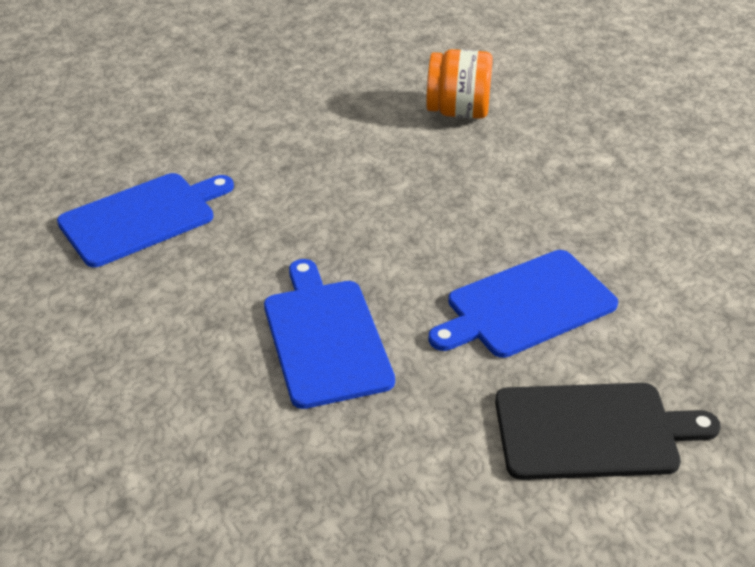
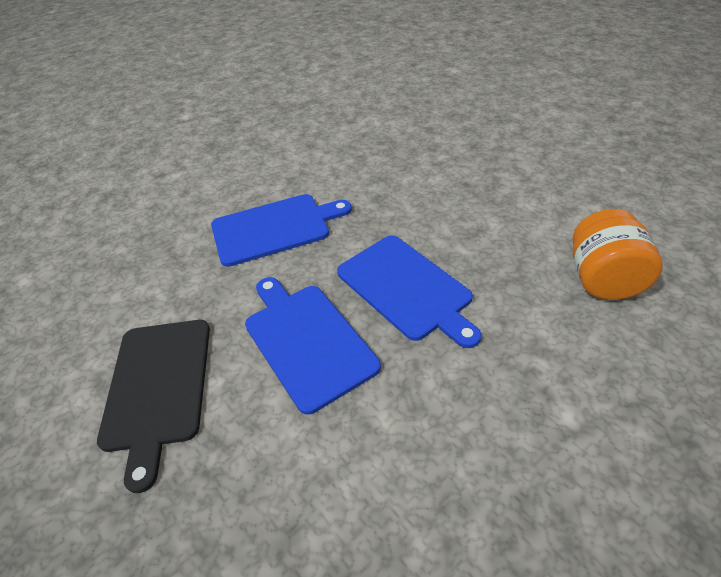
camera: 90 degrees right, 5 degrees up
(142, 217) = (390, 135): blue cutting board -> blue cutting board (406, 288)

